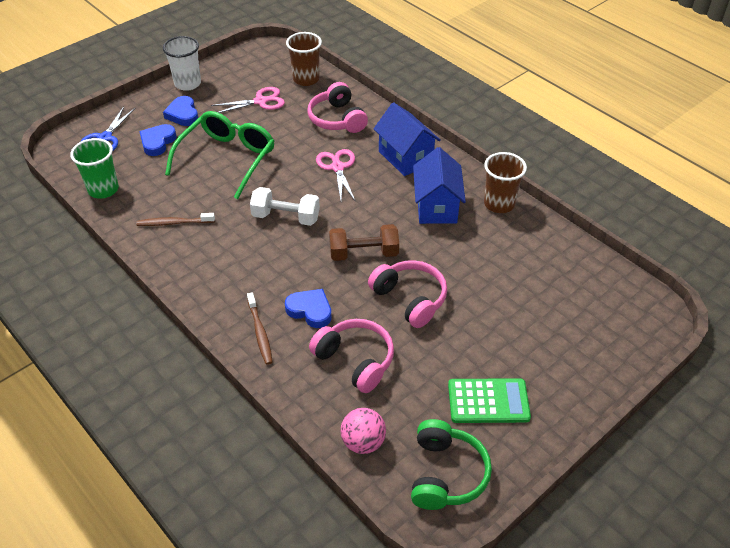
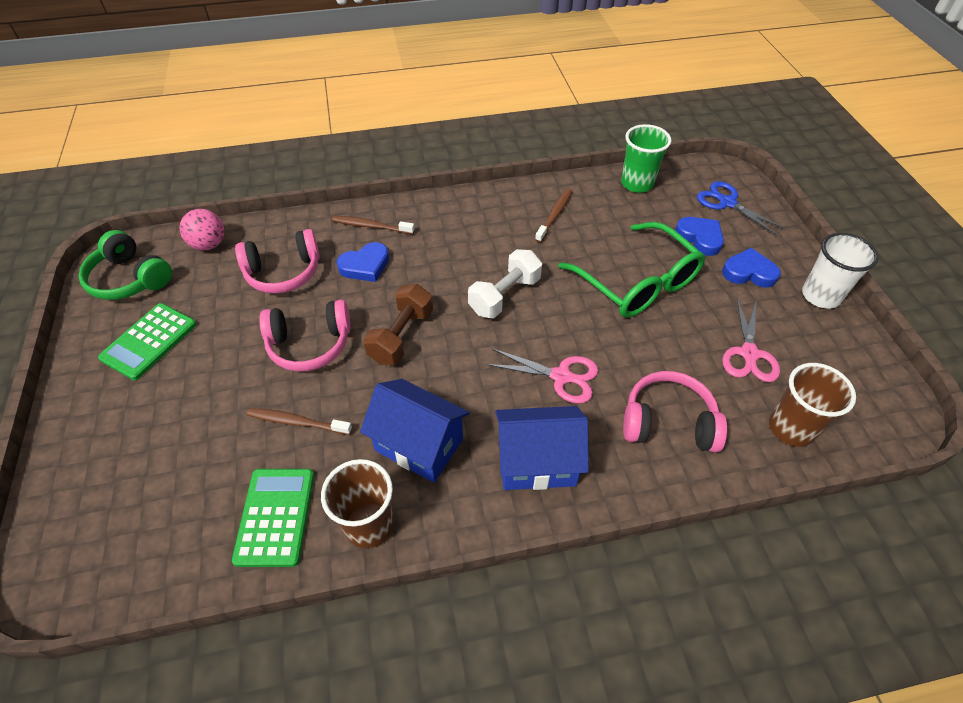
camera: 120 degrees right, 5 degrees up
(471, 269) = (297, 422): none -> brown toothbrush
(531, 243) = (275, 516): none -> green calculator

